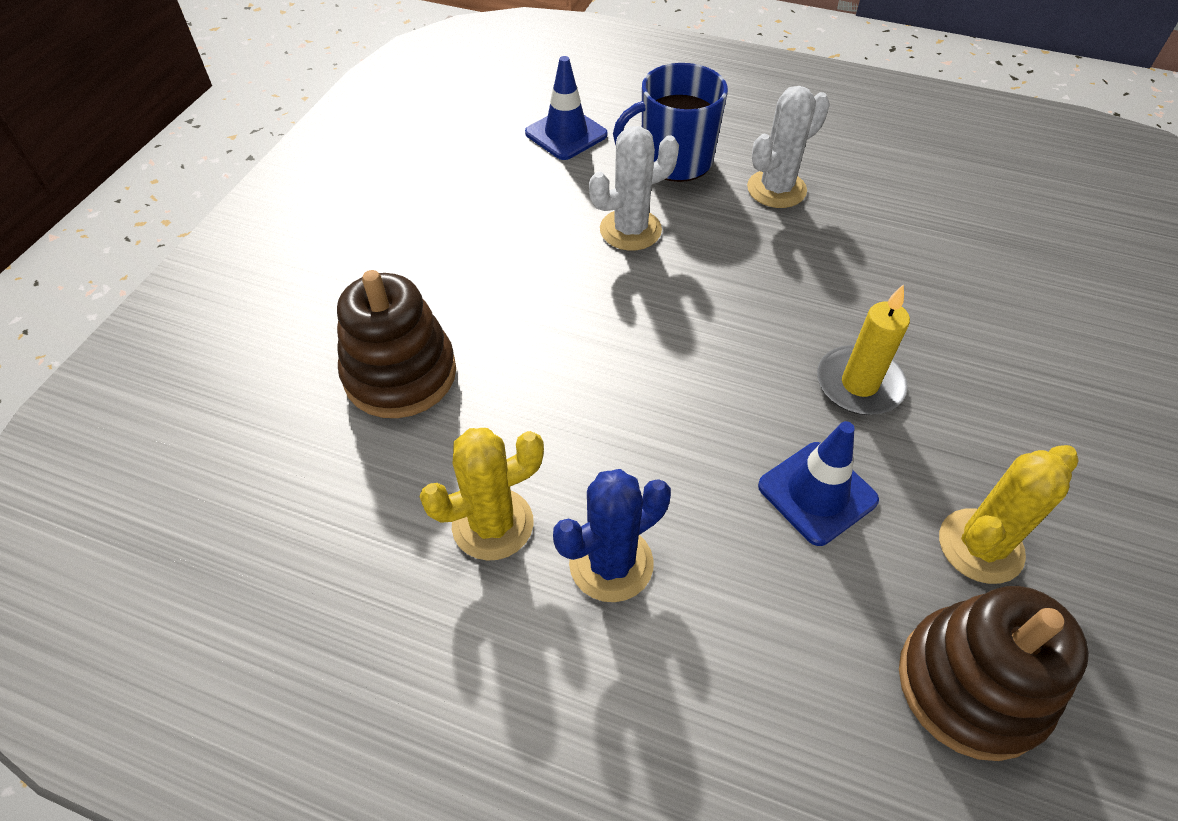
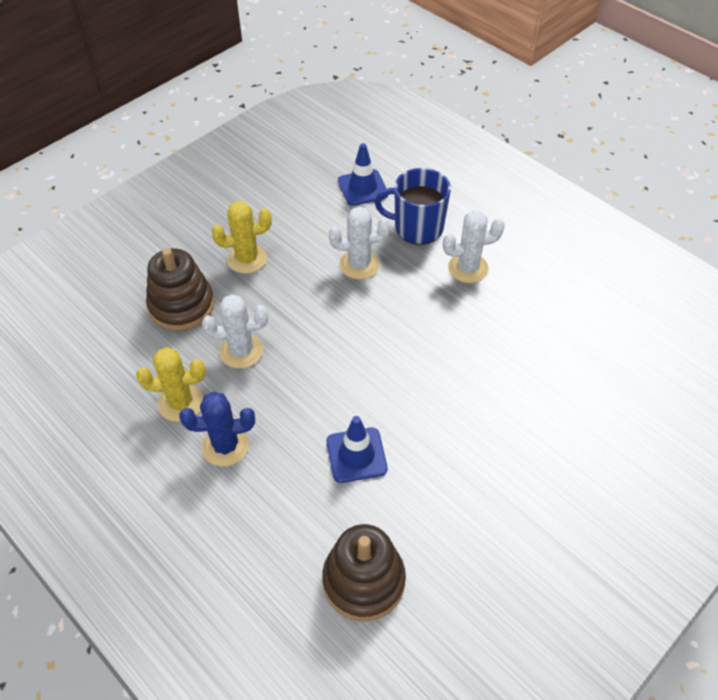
camera: 25 degrees right, 0 degrees up
(539, 407) = (241, 351): none -> white cactus
(859, 384) = (426, 406): yellow candle -> none
(980, 546) = (424, 519): yellow cactus -> yellow cactus (247, 259)

